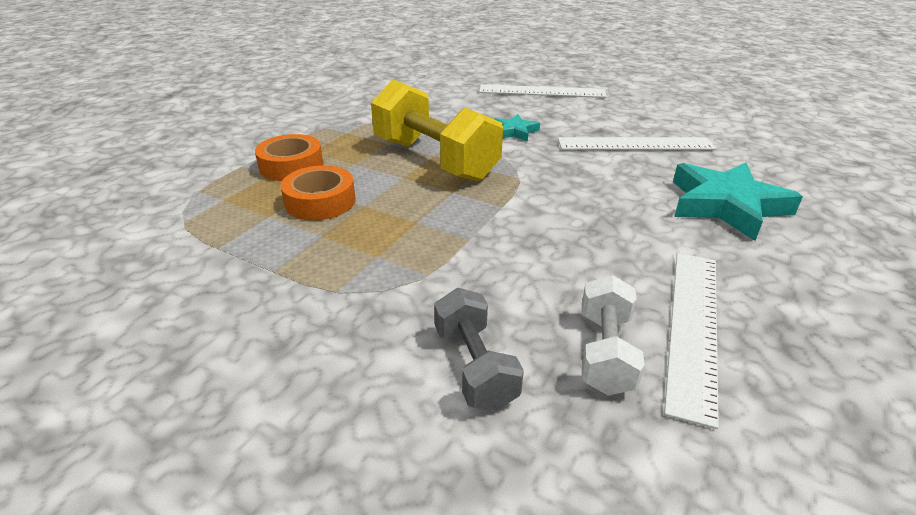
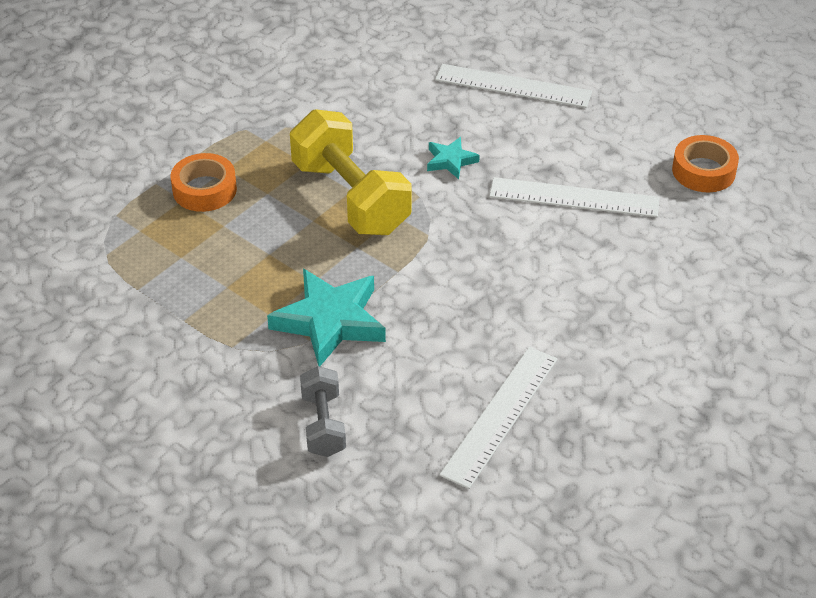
camera: 10 degrees right, 10 degrees up
(320, 201) = (229, 244): orange tape -> orange tape (703, 171)
(605, 353) = (421, 427): white dumbbell -> none
(726, 205) = (613, 297): turquoise star -> turquoise star (330, 321)

